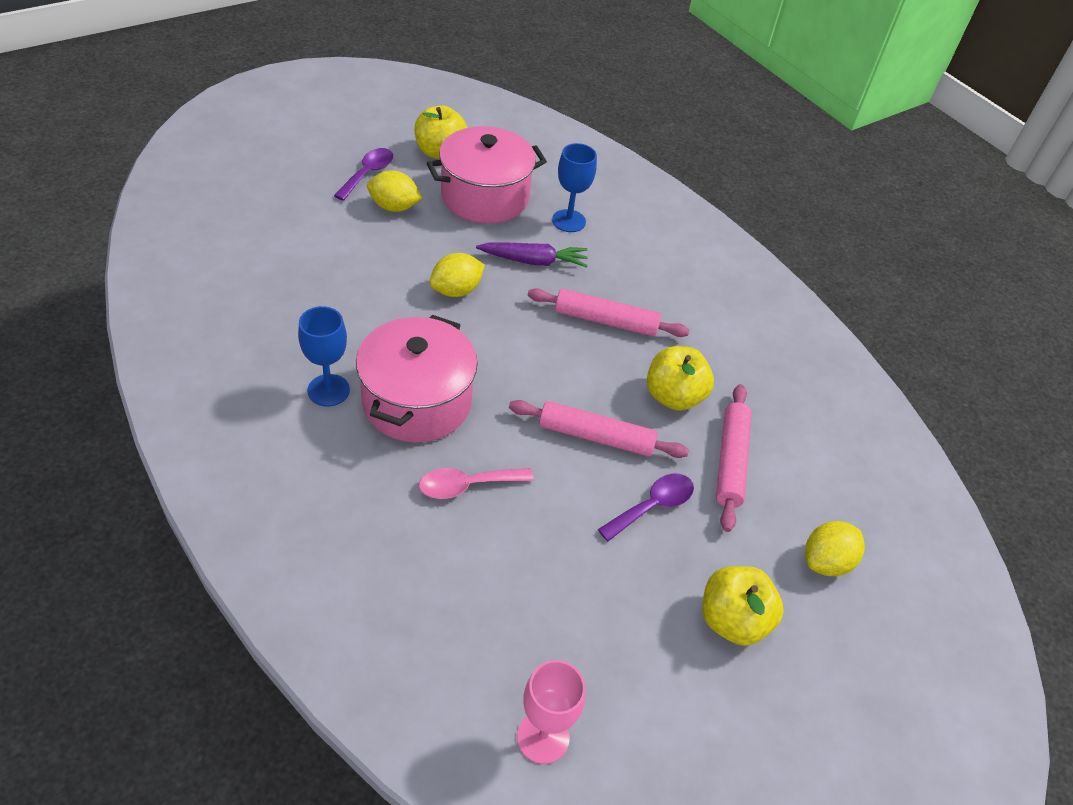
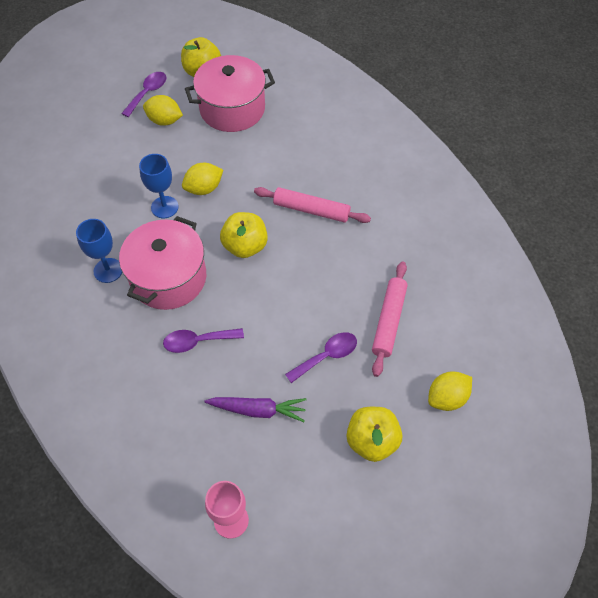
camera: 10 degrees right, 10 degrees up
(467, 485) = (197, 341): pink spoon -> purple spoon
(534, 261) = (263, 162): purple carrot -> purple carrot (258, 410)
(568, 221) = (293, 126): blue goblet -> blue goblet (164, 207)
(596, 436) = (292, 303): pink rolling pin -> none
(673, 396) = (353, 270): yellow apple -> yellow apple (245, 246)

